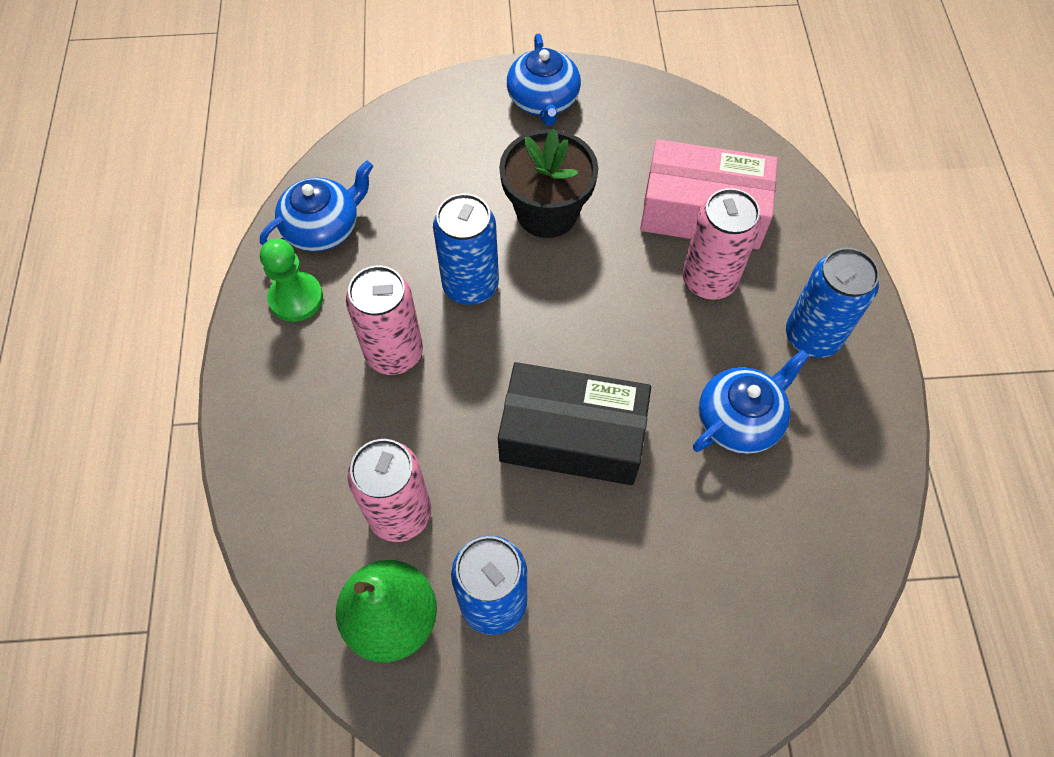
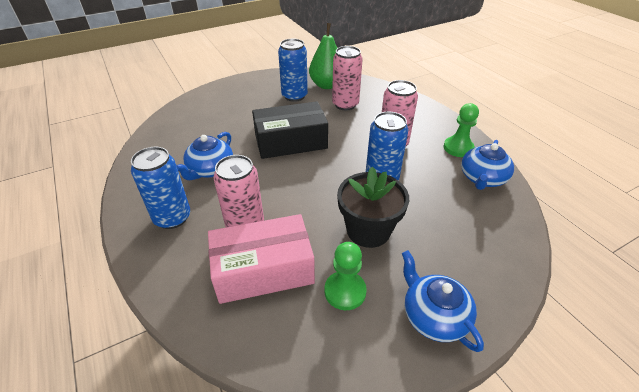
camera: 155 degrees right, 20 degrees down
(619, 154) = (345, 291): none -> green pawn

